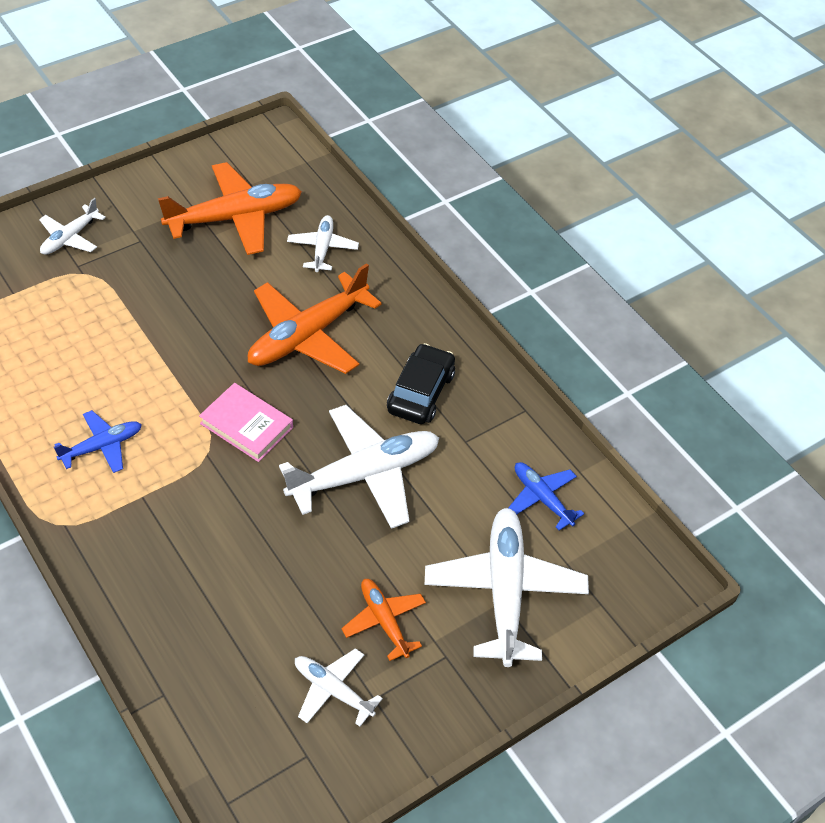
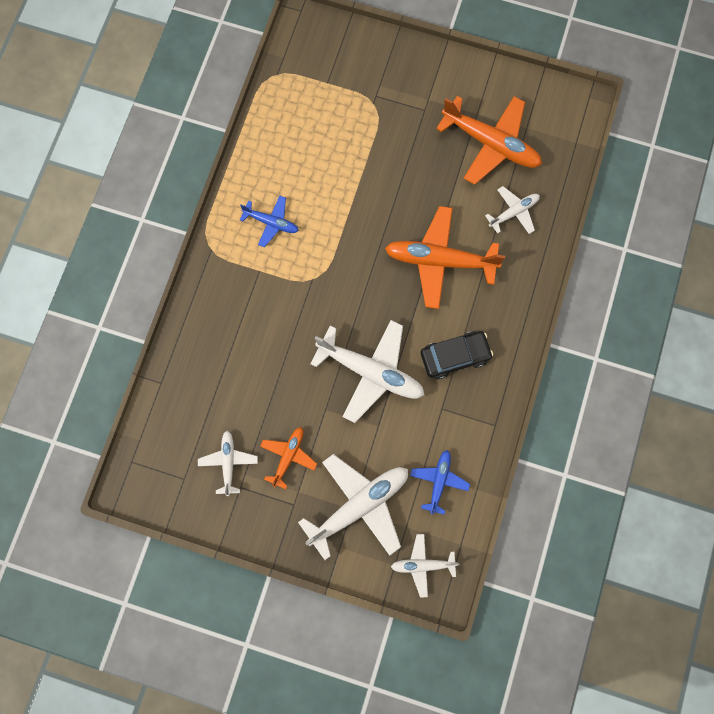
camera: 55 degrees right, 25 degrees up
(70, 238) = (391, 72): white plane -> white plane (422, 565)
(246, 425) = (348, 283): pink book -> none

